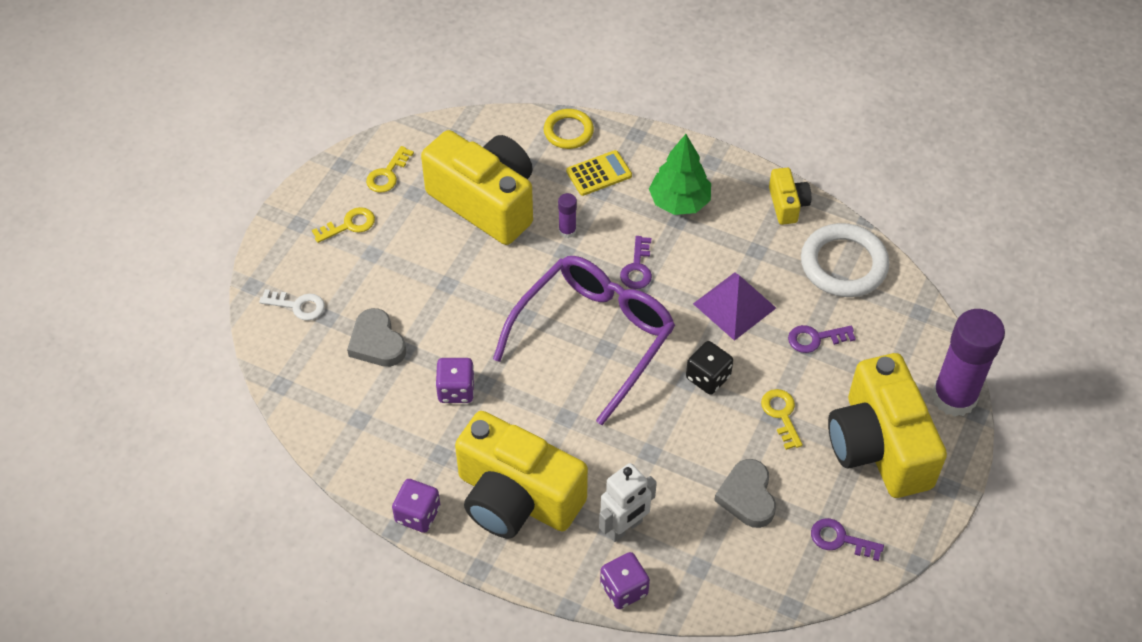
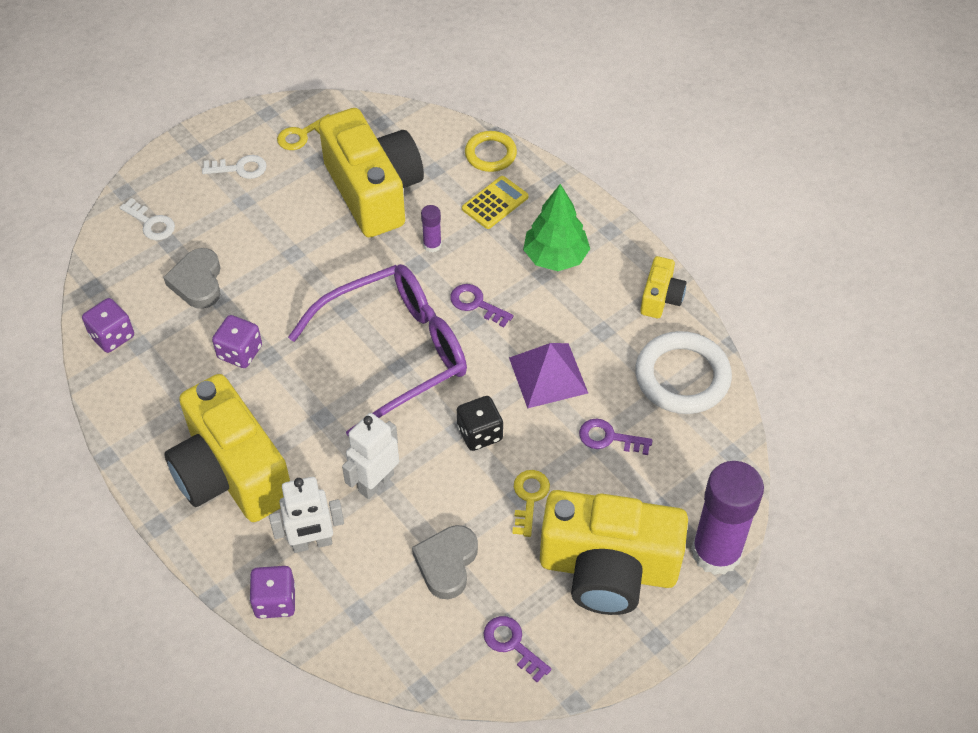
camera: 25 degrees right, 0 degrees up
(349, 225) = (240, 168): yellow key -> white key
(418, 514) = (135, 451): purple dice -> purple dice (112, 336)
(599, 173) = (495, 203): yellow calculator -> yellow calculator turned 45 degrees counterclockwise
(637, 268) = (476, 304): purple key -> purple key turned 90 degrees clockwise
(646, 454) = (375, 482): none -> white robot
(878, 446) = (608, 569): yellow camera -> yellow camera turned 90 degrees counterclockwise

